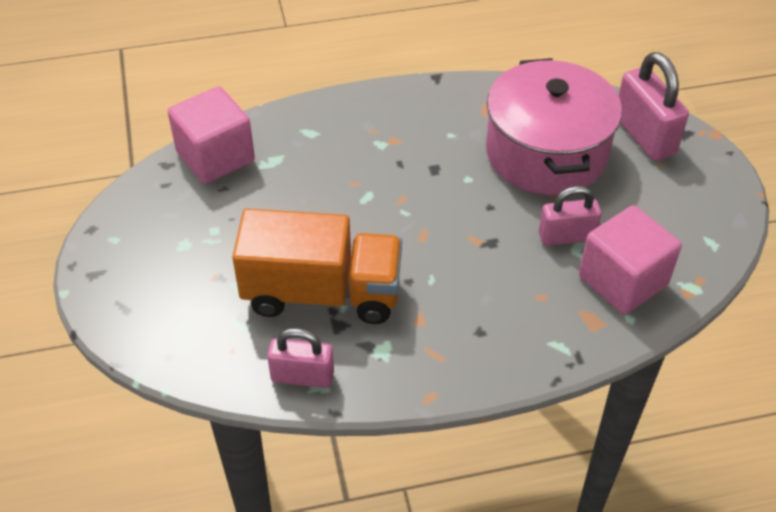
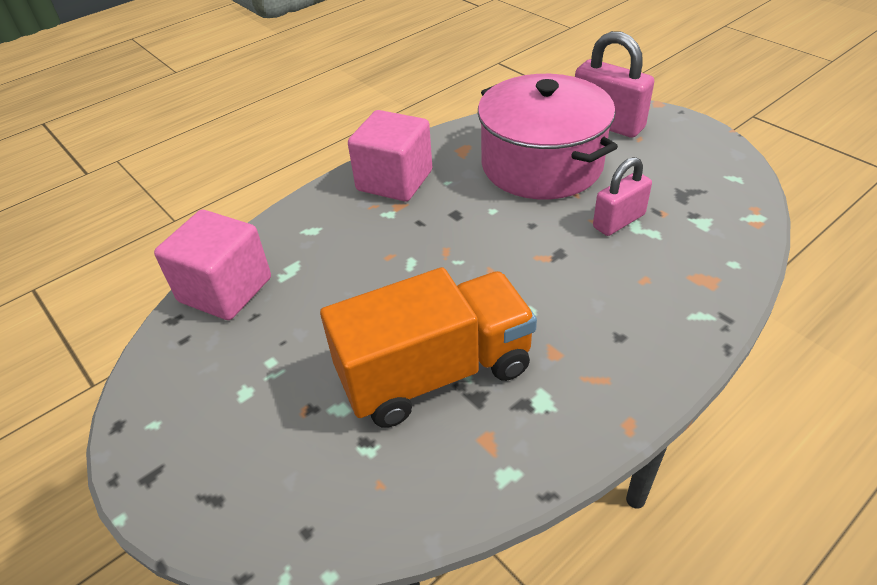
camera: 25 degrees left, 5 degrees down
(302, 376) = (481, 473): pink padlock -> none
(622, 280) = (698, 236): pink cube -> pink cube (394, 180)

